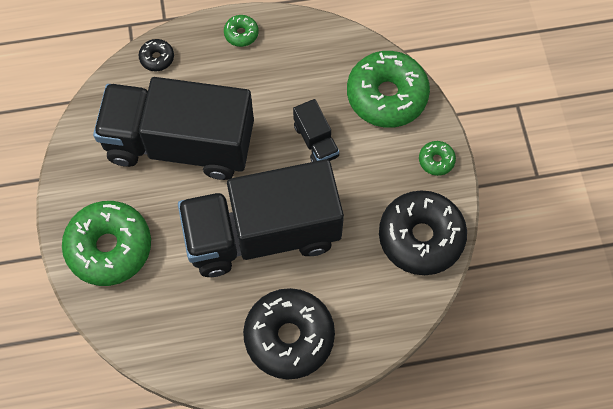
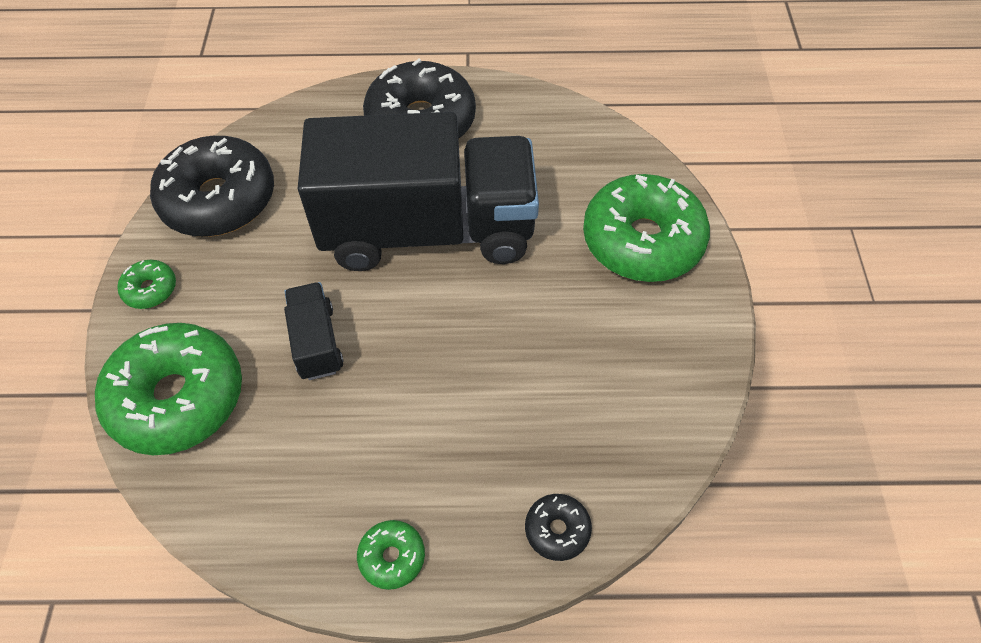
camera: 170 degrees left, 10 degrees down
(180, 144) = (530, 367): black truck -> none

